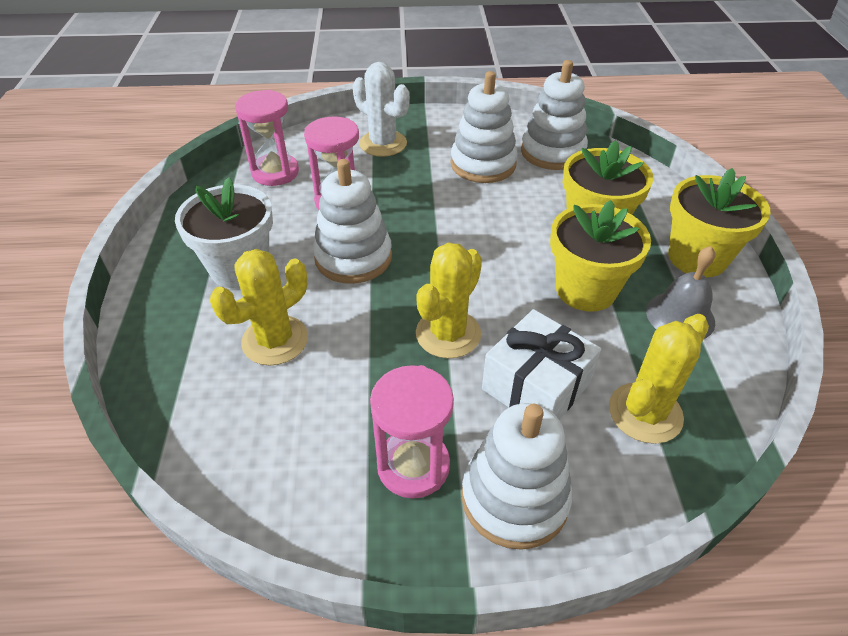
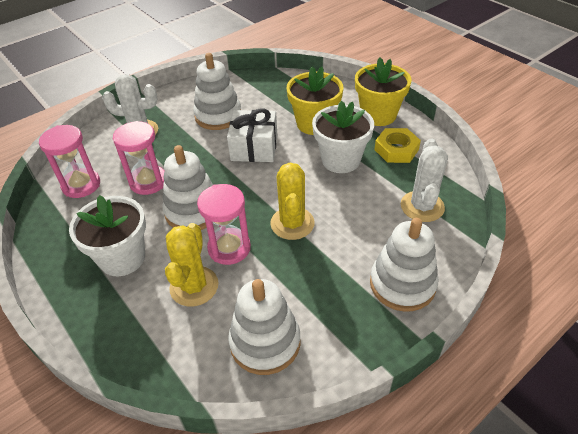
camera: 35 degrees left, 0 degrees up
(413, 466) = (340, 302): pink hourglass -> pink hourglass (229, 248)
(536, 386) = (362, 224): white gift -> white gift (254, 147)
(552, 152) = (252, 90): white stacking toy -> white stacking toy (265, 342)
(585, 289) = (340, 160): yellow flower pot -> white flower pot
(645, 413) = (422, 206): yellow cactus -> white cactus
(680, 316) = (396, 150): grey bell -> yellow nut

